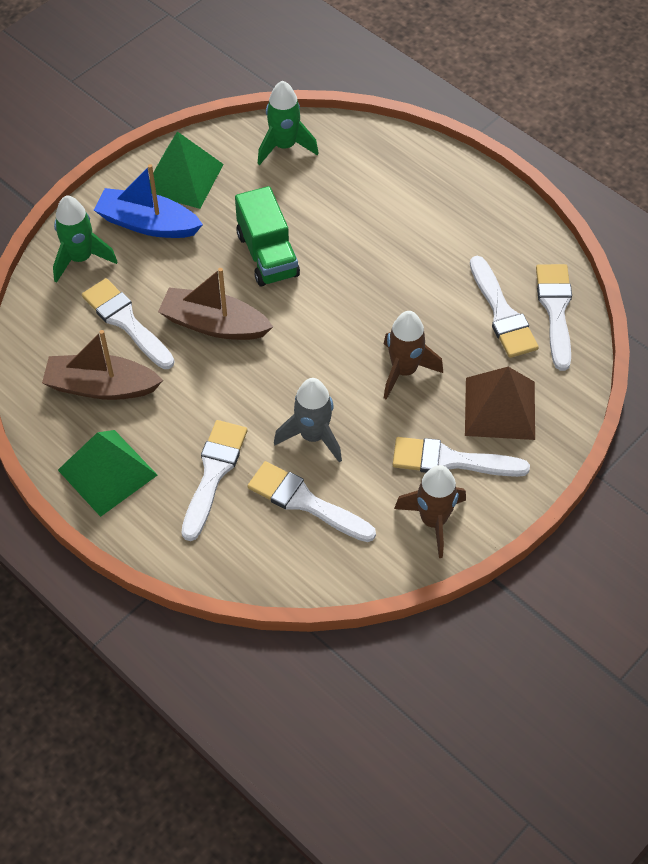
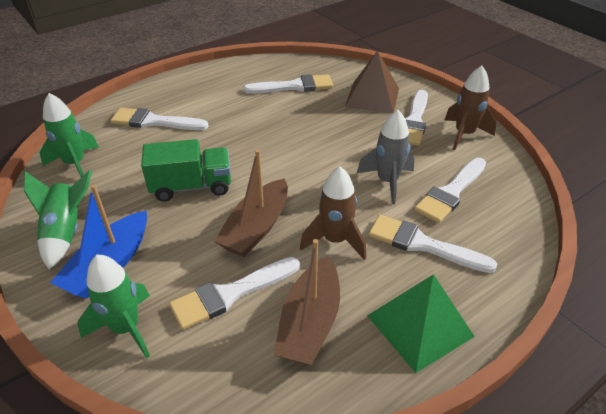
camera: 80 degrees left, 15 degrees down
(183, 178) = (66, 233): green pyramid -> green rocket
(404, 371) = (333, 131): brown rocket -> brown rocket (335, 240)
(555, 310) = (299, 68): white brush -> white brush (154, 122)

